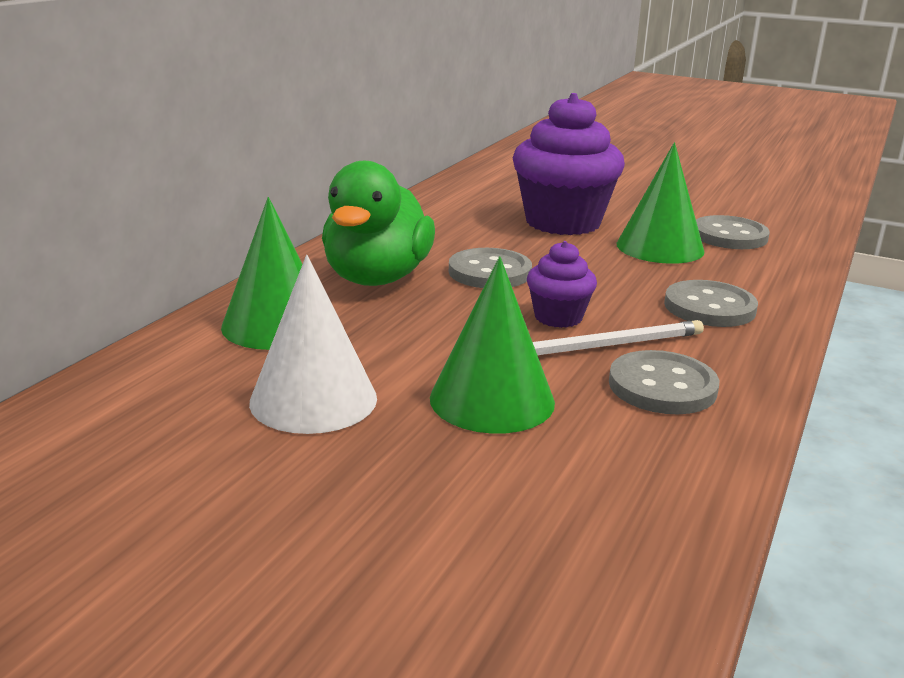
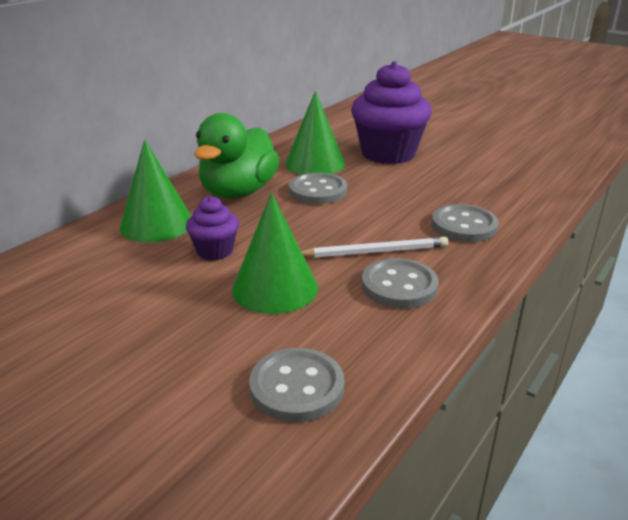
camera: 10 degrees right, 5 degrees up
(313, 399) = (157, 280): white cone -> none
(558, 317) = (350, 228): purple cupcake -> purple cupcake (215, 251)
(660, 247) = (450, 176): green cone -> green cone (315, 163)
(729, 236) = (507, 169): grey button -> grey button (297, 387)

